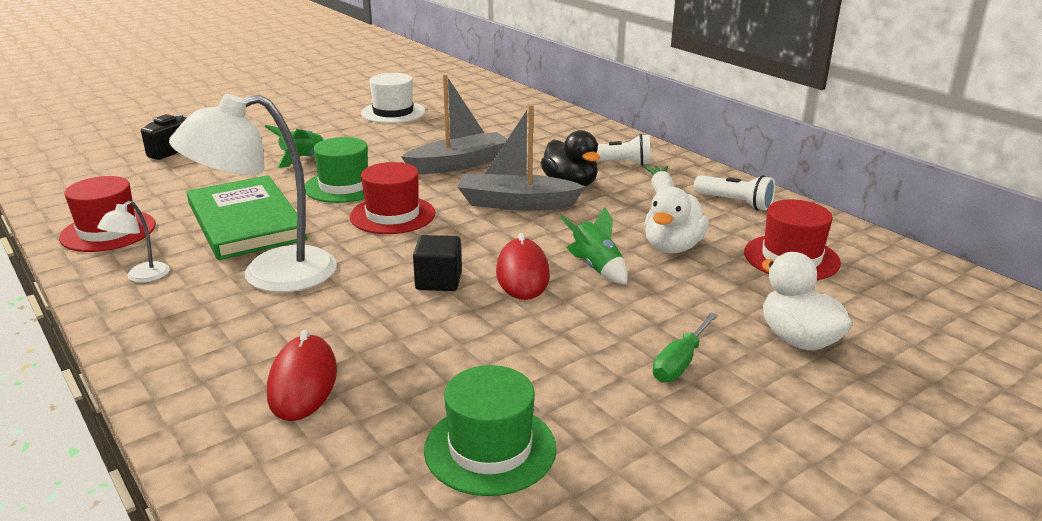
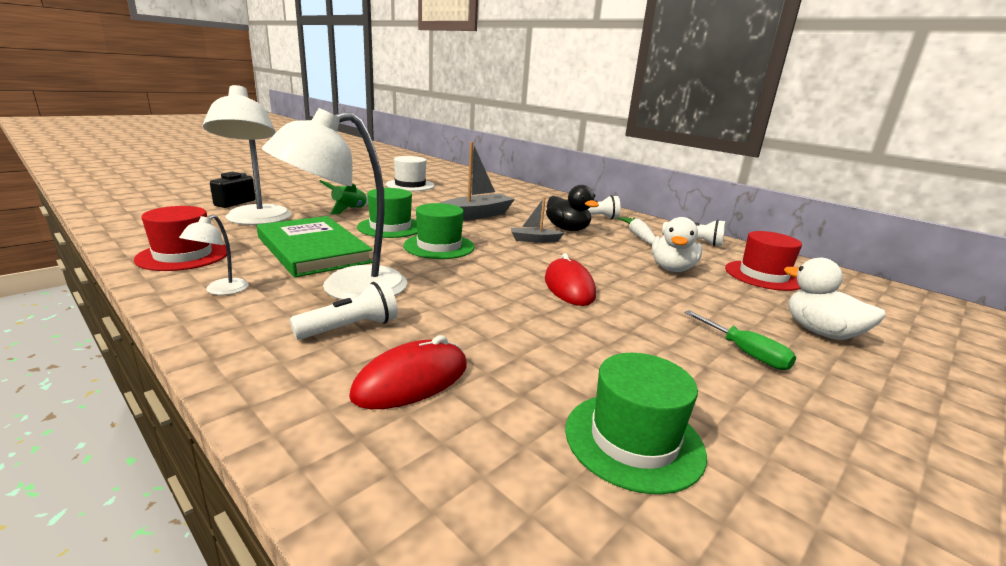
camera: 10 degrees left, 5 degrees down
(192, 179) = (257, 220): none -> white lamp
(261, 323) = (350, 328): none -> white flashlight
(303, 382) = (411, 381): red mouse -> red mouse turned 60 degrees clockwise
(392, 215) = (439, 246): red hat -> green hat
(438, 281) = (501, 292): black cube -> none
(516, 203) = (534, 240): grey boat -> grey boat, size x0.54
(596, 267) = (624, 282): green rocket -> none
(680, 363) = (746, 353): green screwdriver -> green screwdriver turned 60 degrees counterclockwise

